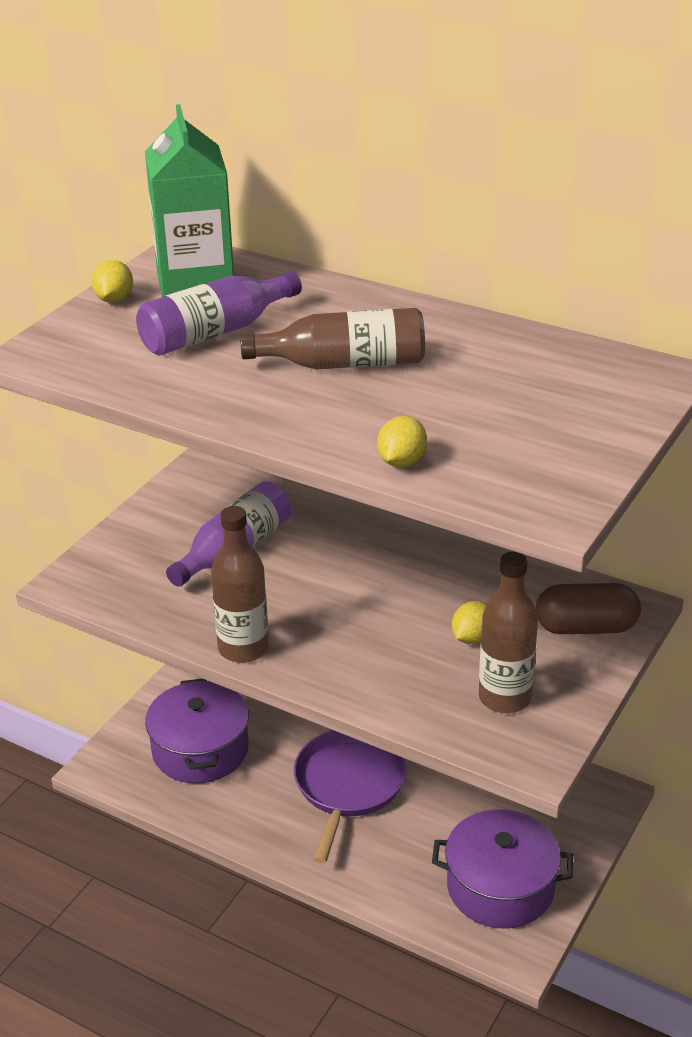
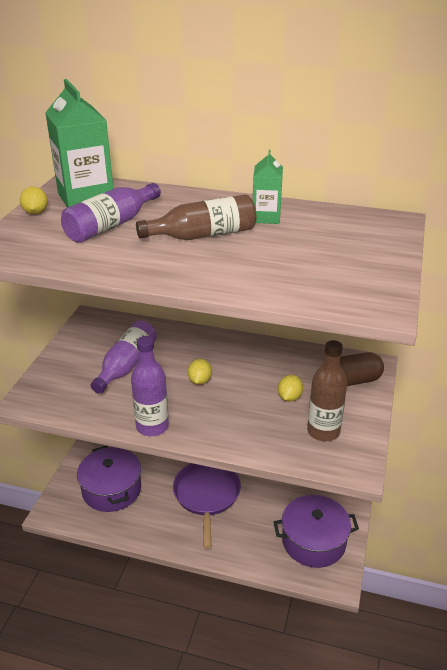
camera: 15 degrees left, 0 degrees up
(243, 648) = (152, 426): brown bottle -> purple bottle
(401, 462) = (270, 290): yellow lemon -> yellow lemon (199, 381)
(455, 345) = (266, 217): none -> green carton

